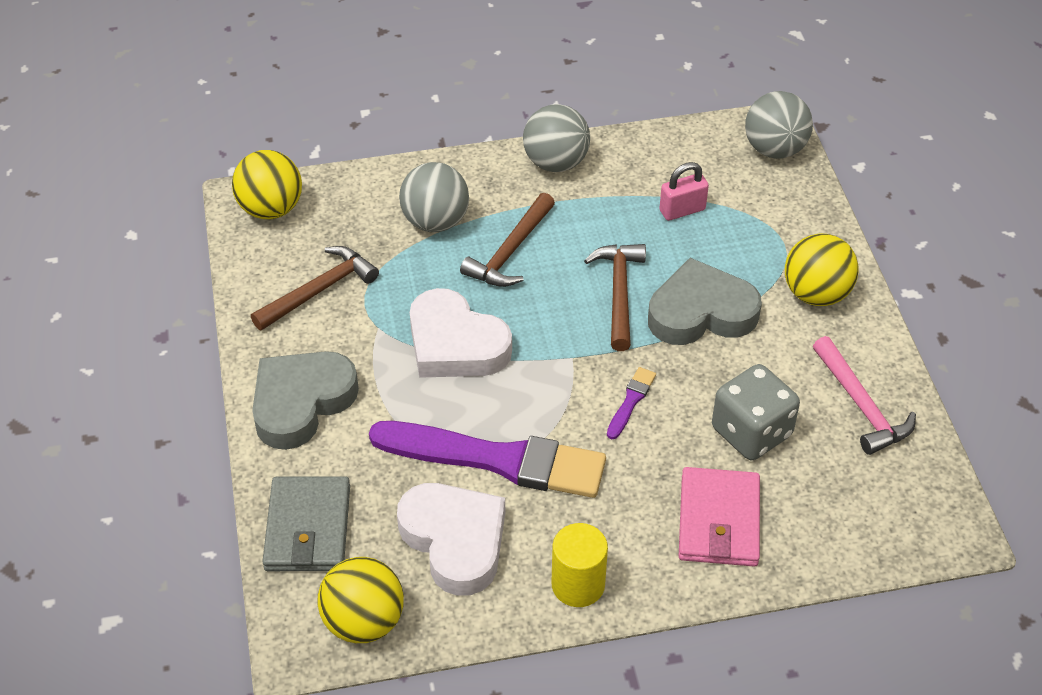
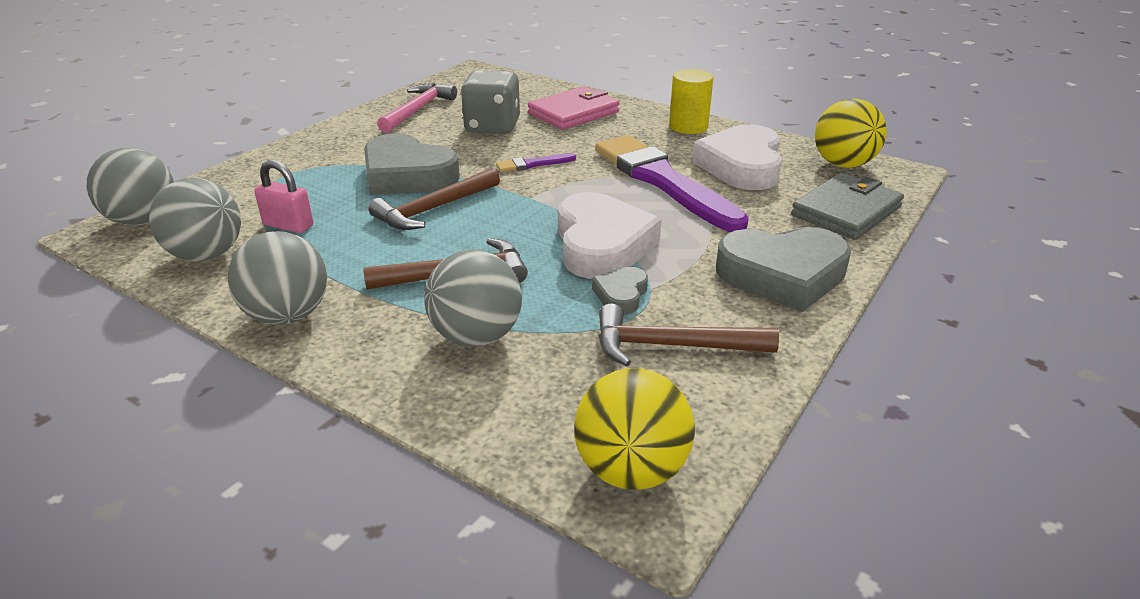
camera: 135 degrees left, 15 degrees down
(390, 308) = (621, 295): none -> grey heart
(680, 159) = (207, 255): none -> grey ball
(816, 294) = (328, 149): yellow ball -> none

